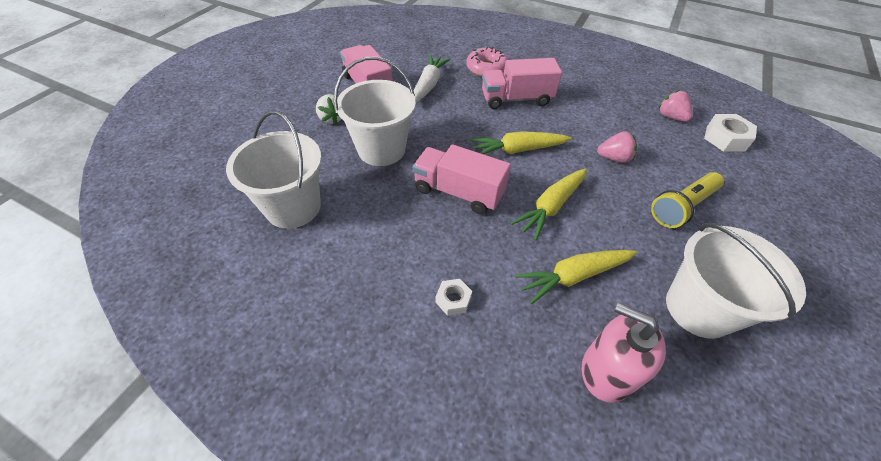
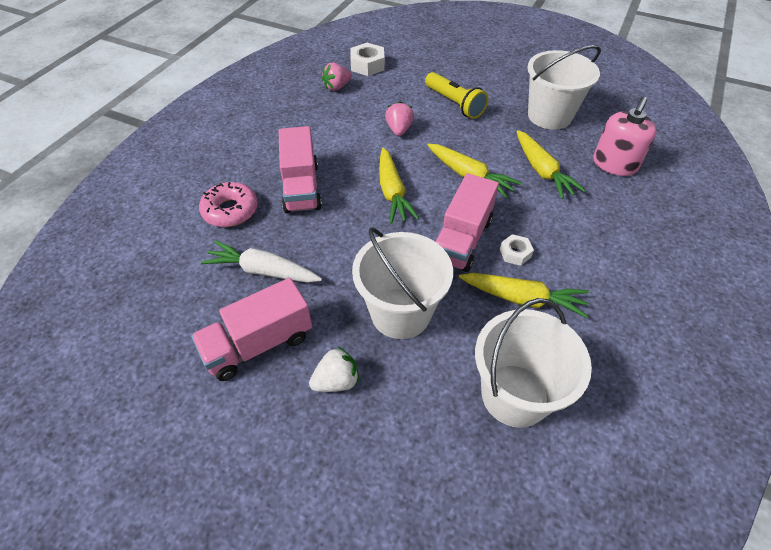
camera: 90 degrees left, 0 degrees up
(385, 227) = (522, 299): none -> yellow carrot
(453, 299) = (589, 243): white nut -> white nut (515, 253)

